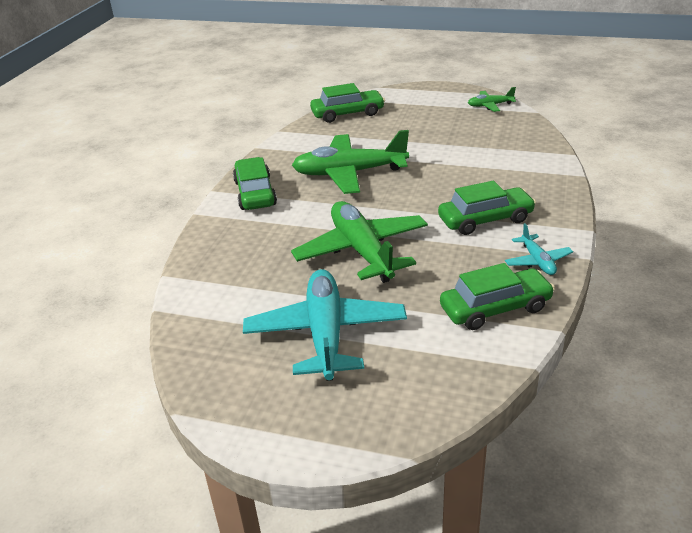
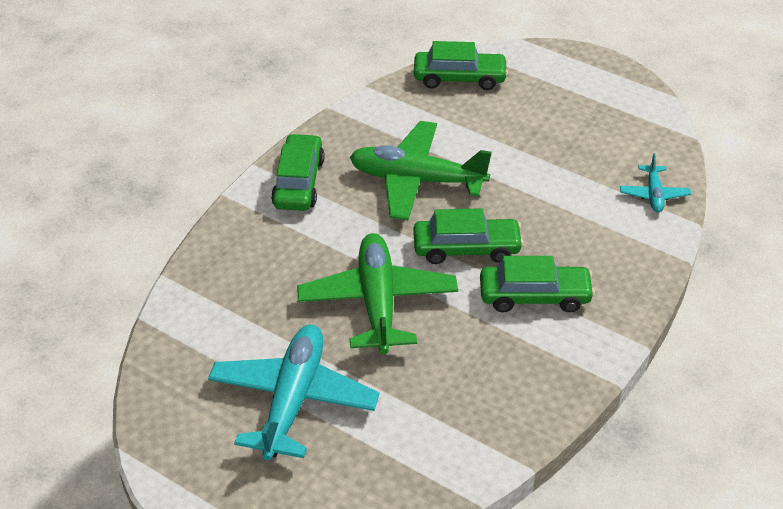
camera: 15 degrees right, 10 degrees up
(490, 105) = (642, 111): green plane -> none
(495, 308) = (479, 420): green car -> green car (466, 248)
(537, 261) = (558, 372): turquoise plane -> turquoise plane (654, 194)

